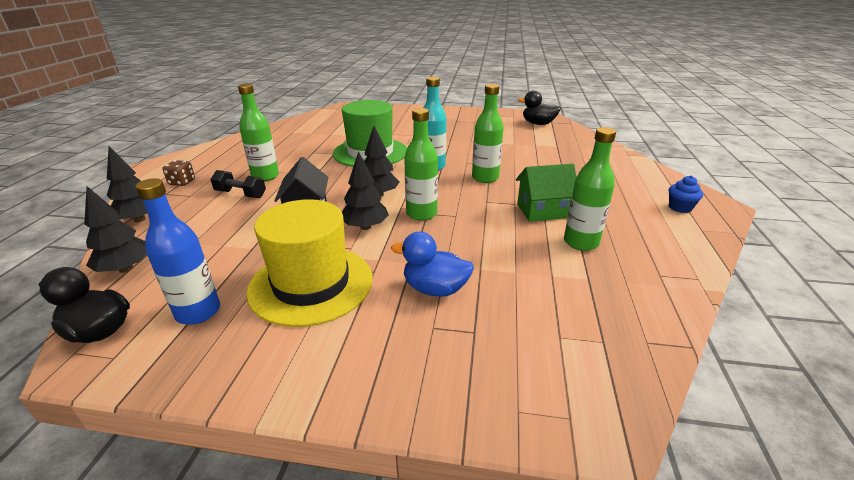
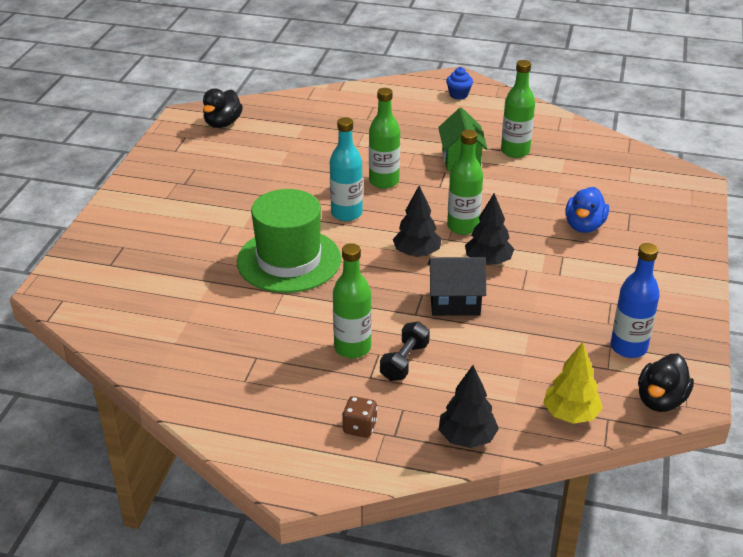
camera: 85 degrees left, 5 degrees up
(126, 268) = (570, 414): black tree -> yellow tree
(311, 284) = (584, 289): yellow hat -> none

